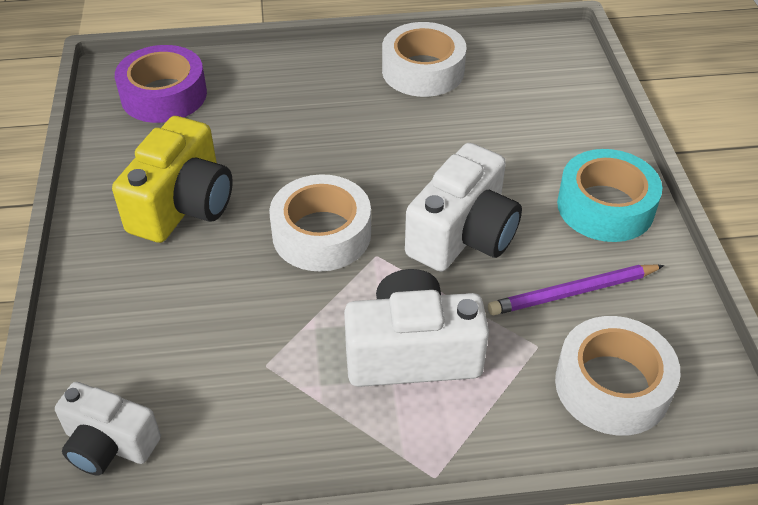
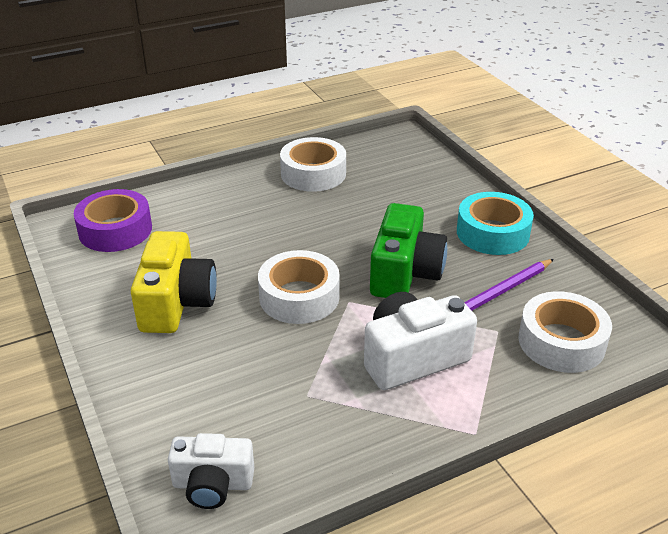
camera: 20 degrees left, 10 degrees down
(463, 235) = (405, 273): white camera -> green camera

